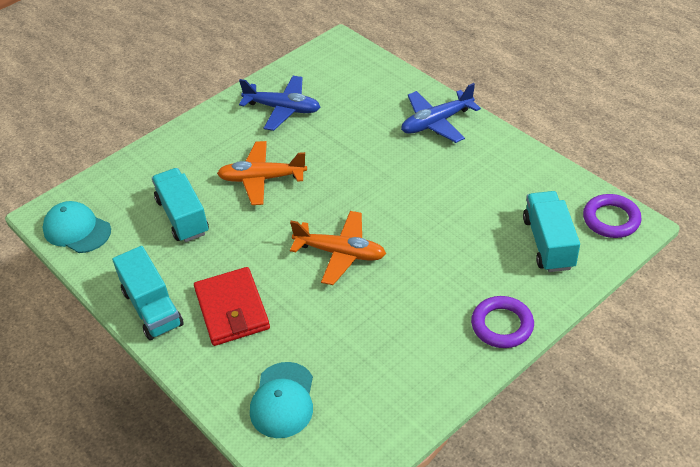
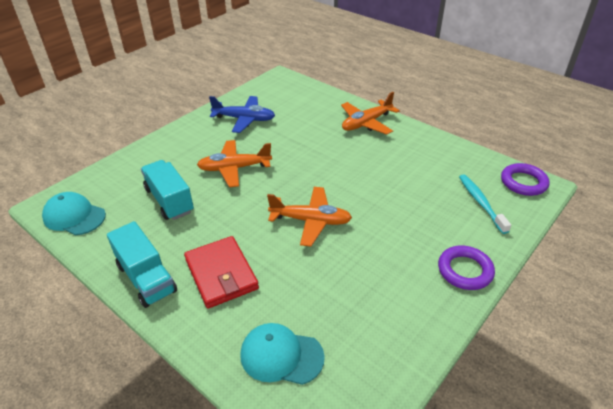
camera: 10 degrees left, 5 degrees down
(283, 400) = (281, 356): turquoise cap -> turquoise cap turned 105 degrees clockwise
(436, 122) = (366, 123): blue plane -> orange plane
(548, 243) = (481, 203): turquoise truck -> turquoise toothbrush

